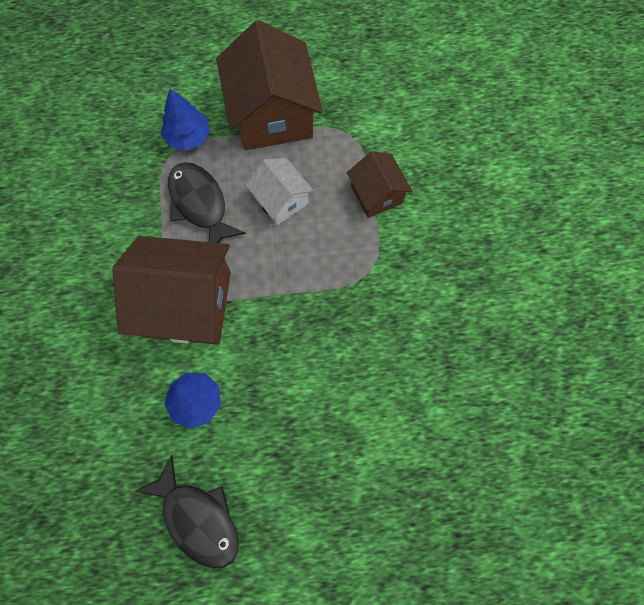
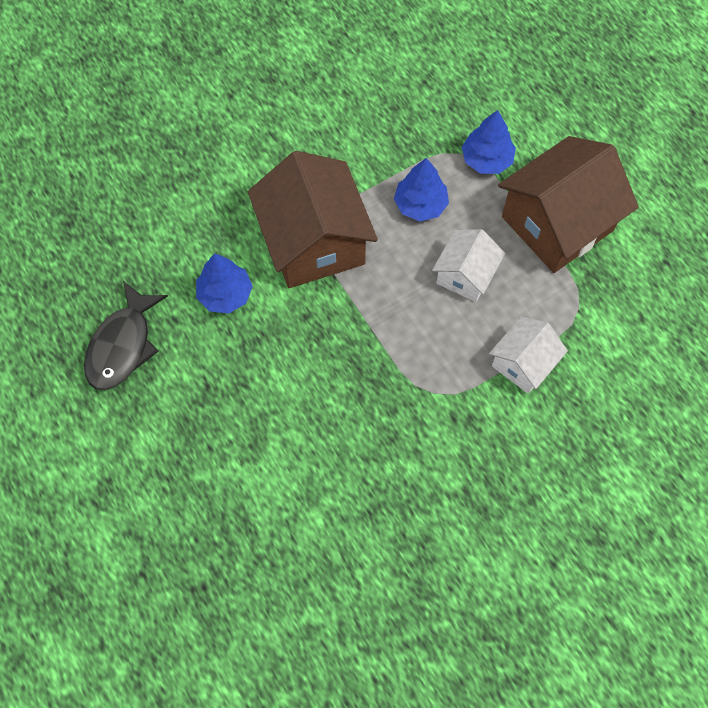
camera: 65 degrees right, 5 degrees down
(200, 204) = (420, 205): black fish -> blue tree
(376, 194) = (523, 363): brown house -> white house

